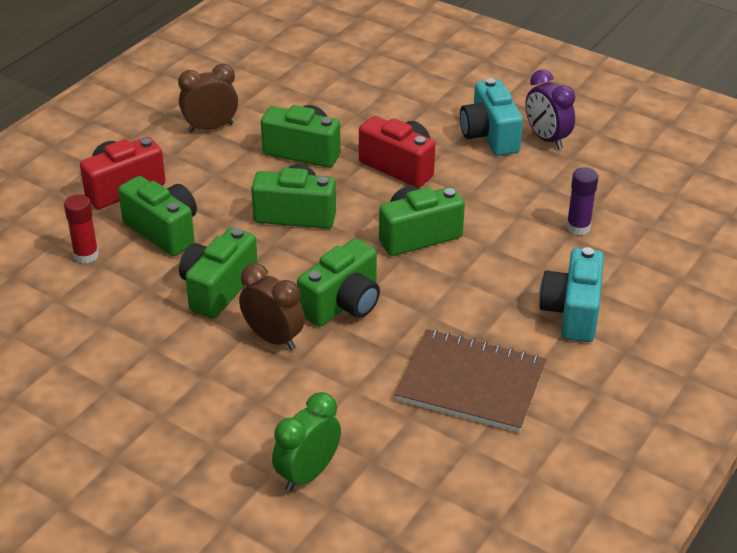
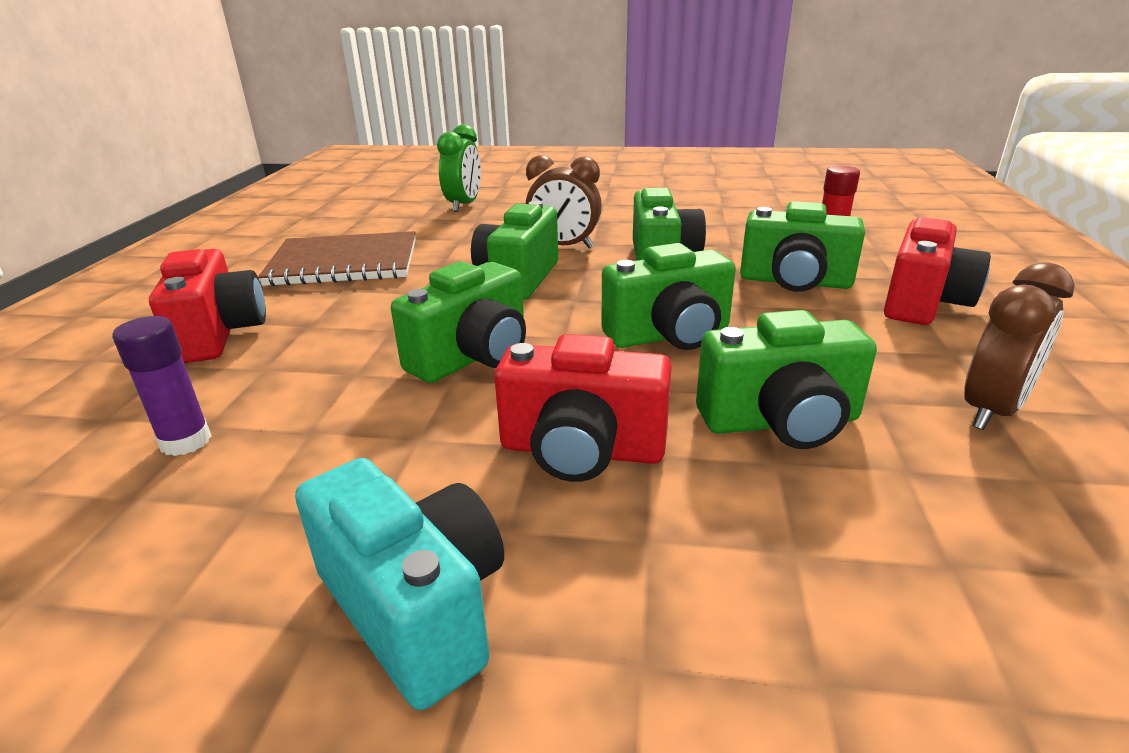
camera: 155 degrees right, 10 degrees down
(546, 139) = (237, 663): purple clock -> none
(572, 312) = (219, 334): turquoise camera -> red camera

